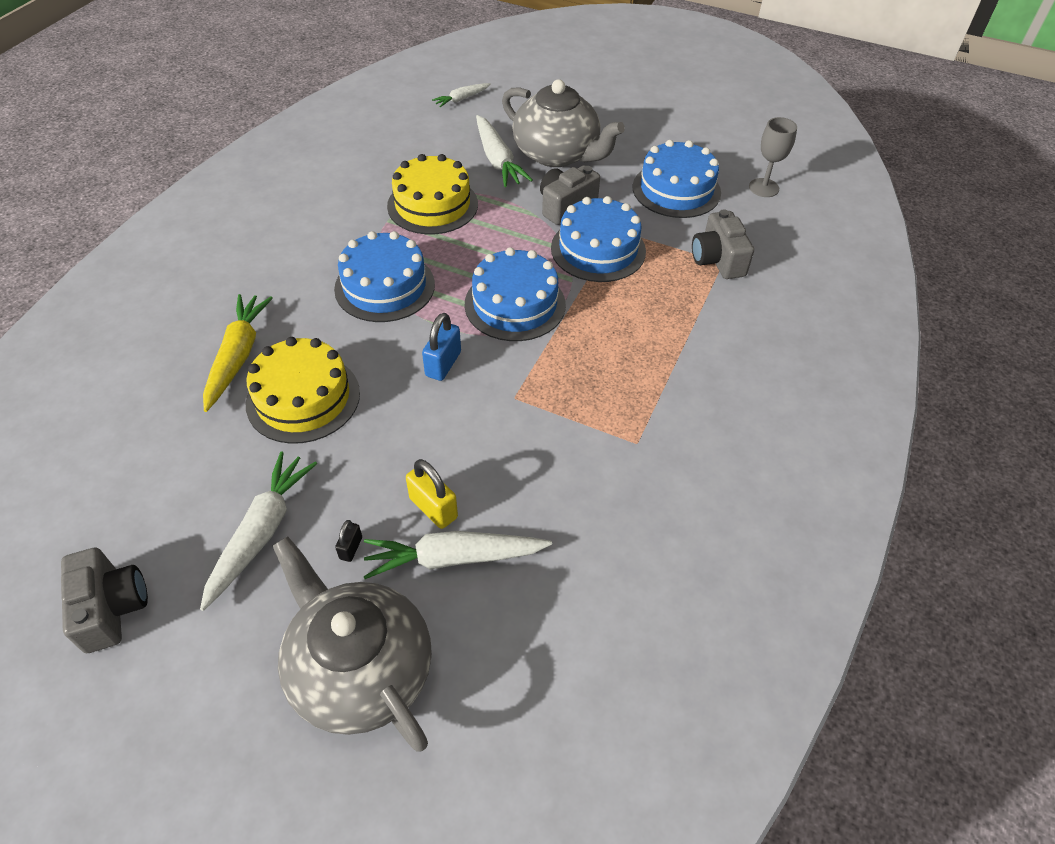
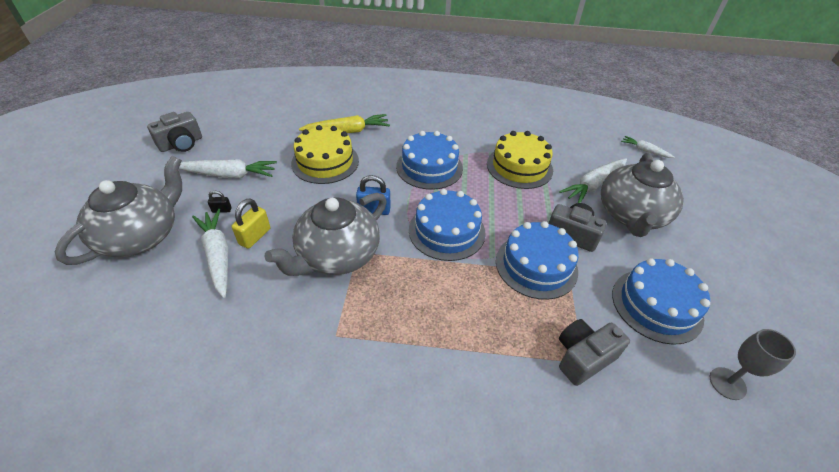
camera: 70 degrees right, 5 degrees down
(511, 419) = (337, 255): none -> grey teapot

